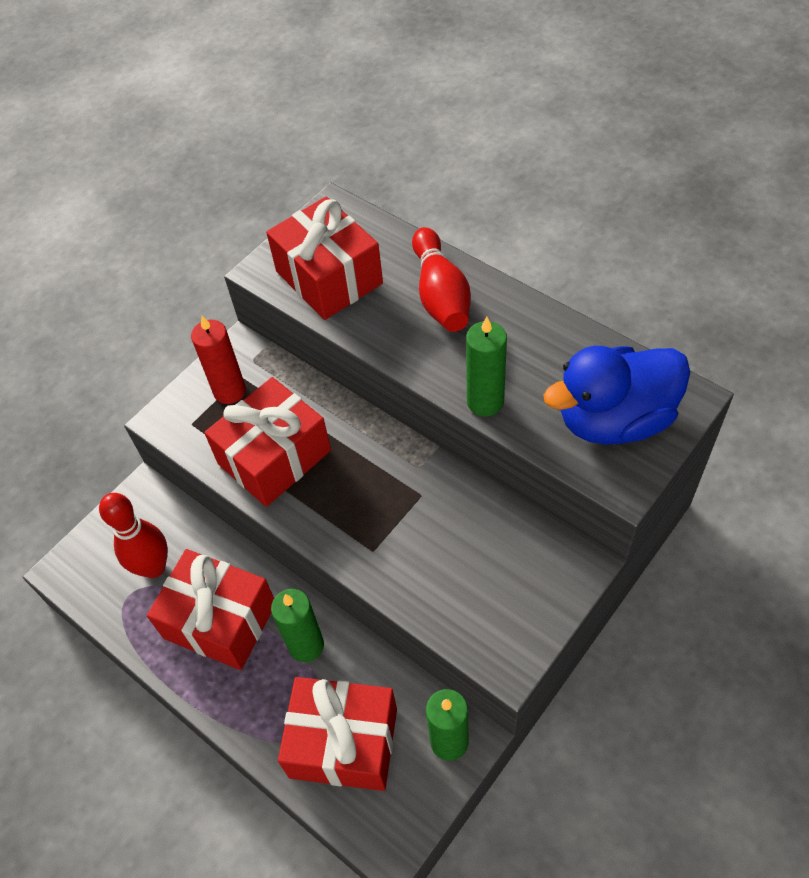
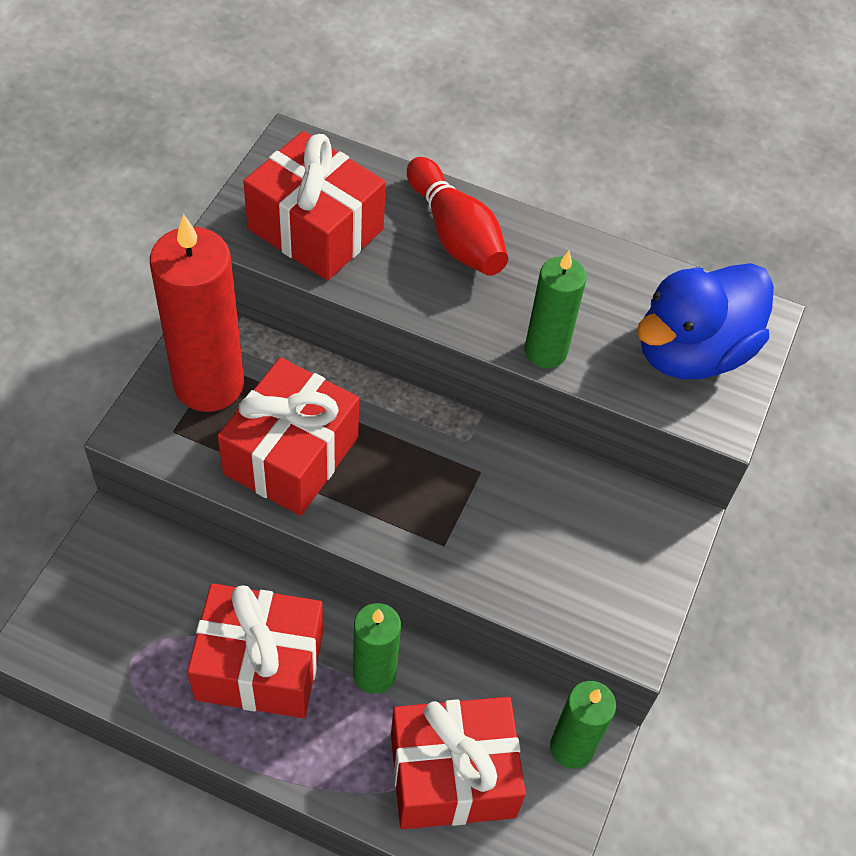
camera: 25 degrees left, 0 degrees up
(153, 567) = (154, 617): red bowling pin -> none
(229, 391) = (209, 384): red candle -> red candle, size x1.70

